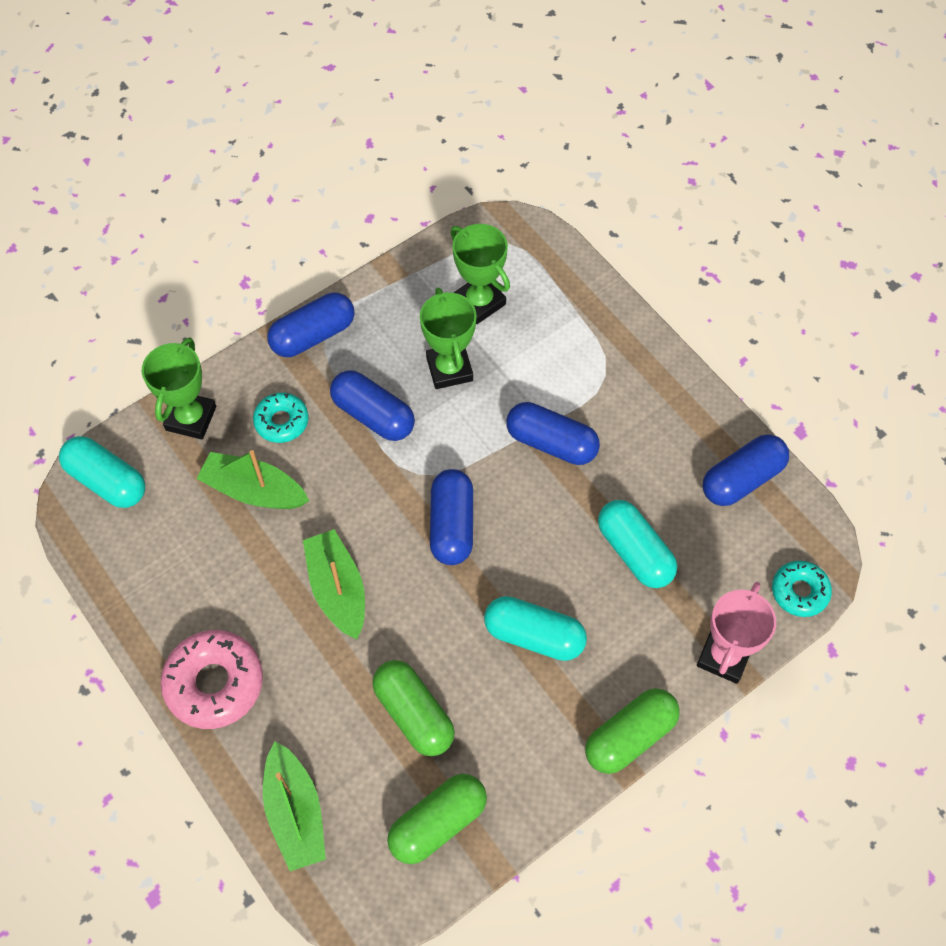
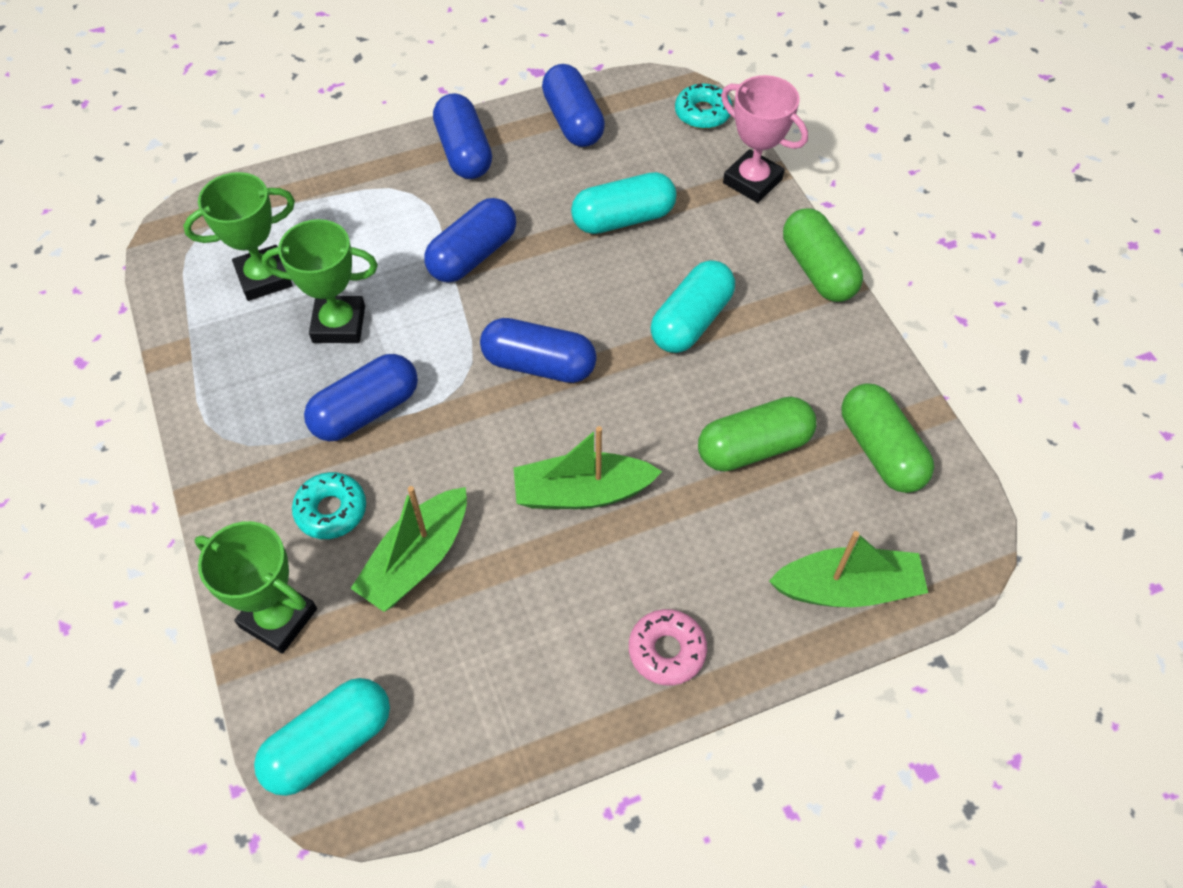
camera: 75 degrees left, 5 degrees down
(214, 683) = (667, 651): pink donut -> pink donut, size x0.61
(313, 335) = (222, 452): blue capsule -> blue capsule (464, 152)

